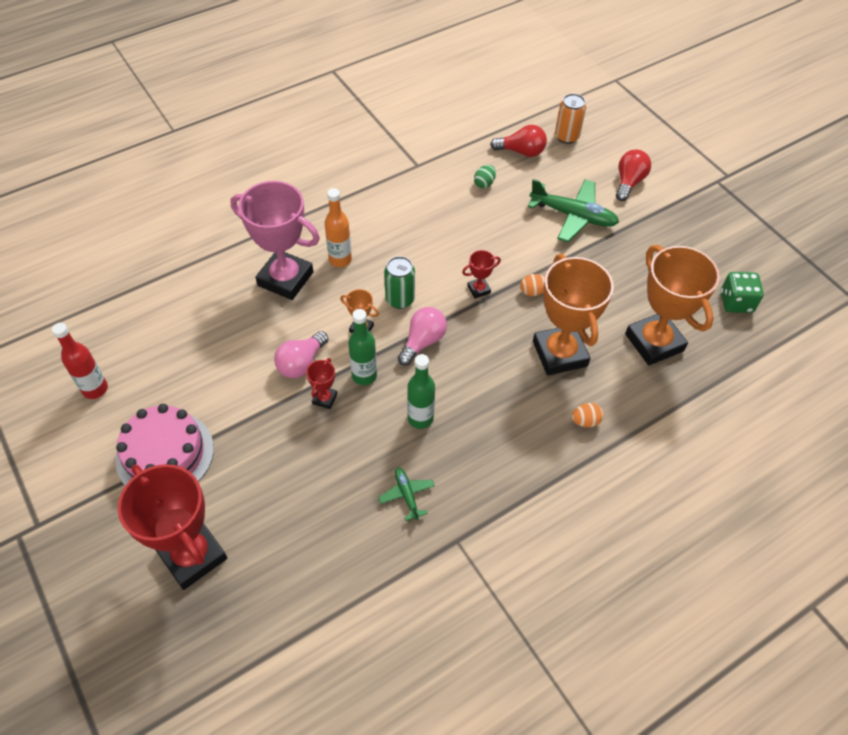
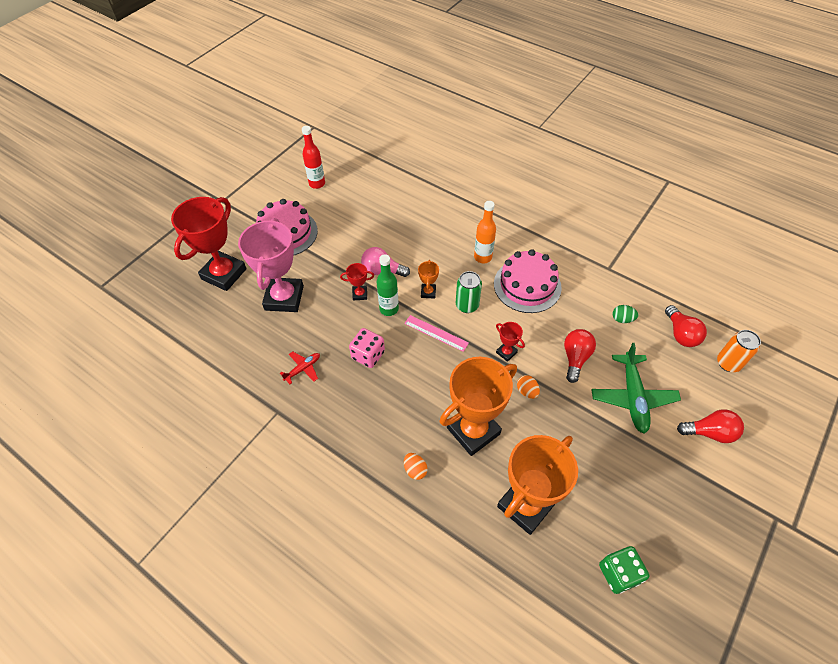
camera: 70 degrees right, 0 degrees up
(285, 279) = (447, 235): pink trophy -> pink trophy (284, 298)
(402, 237) = (527, 285): none -> pink cake
(406, 495) = (303, 369): green plane -> red plane
(420, 418) = (368, 355): green bottle -> pink dice
(423, 342) = (436, 333): pink light bulb -> pink ruler
(512, 238) = (575, 358): none -> red light bulb

